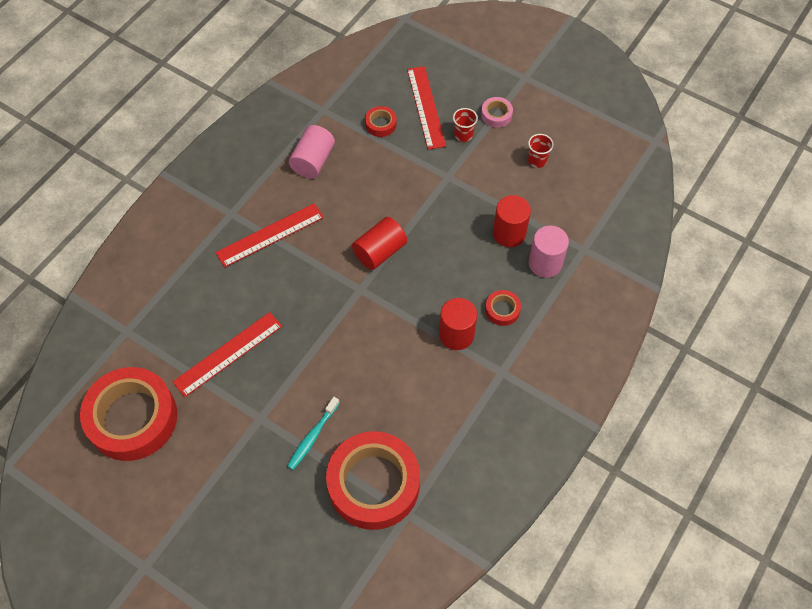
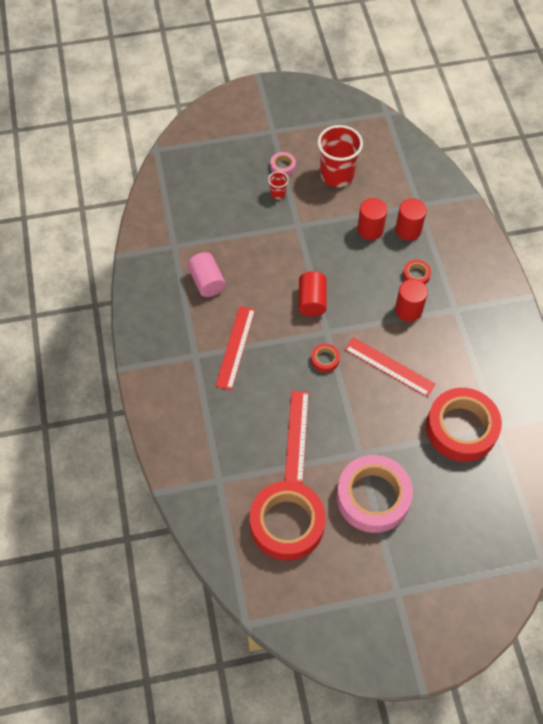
camera: 45 degrees left, 0 degrees up
(225, 466) = (373, 497): none -> pink tape
(312, 436) = (400, 435): turquoise toothbrush -> none
(380, 124) = (221, 226): red tape -> red tape (325, 359)
(426, 107) = (236, 194): red ruler -> red ruler (389, 366)
(537, 160) = (337, 175): red cup -> red cup, size x2.21
(545, 263) = (408, 230): pink cylinder -> red cylinder

